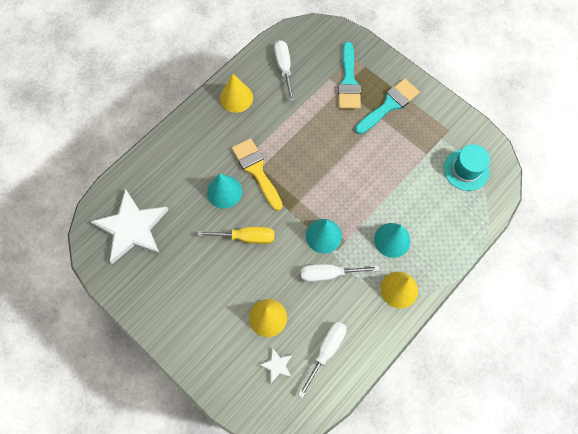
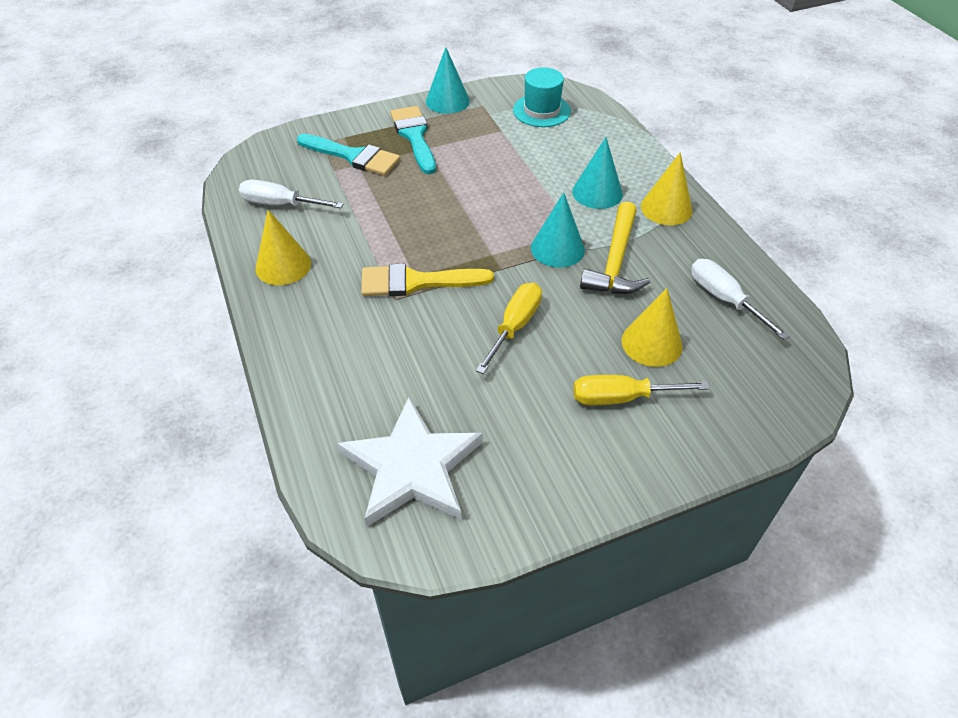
camera: 65 degrees left, 20 degrees down
(219, 314) = (622, 398): none -> yellow screwdriver
(224, 192) = (426, 327): turquoise cone -> turquoise cone (447, 101)
(277, 365) = (728, 356): white star -> none
(329, 274) = (615, 261): white screwdriver -> yellow hammer

